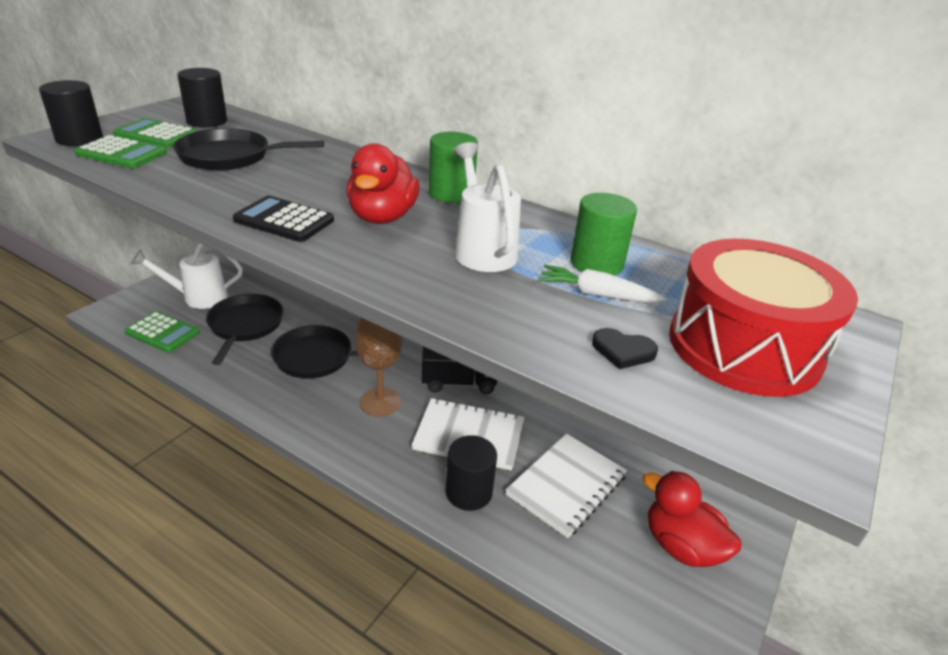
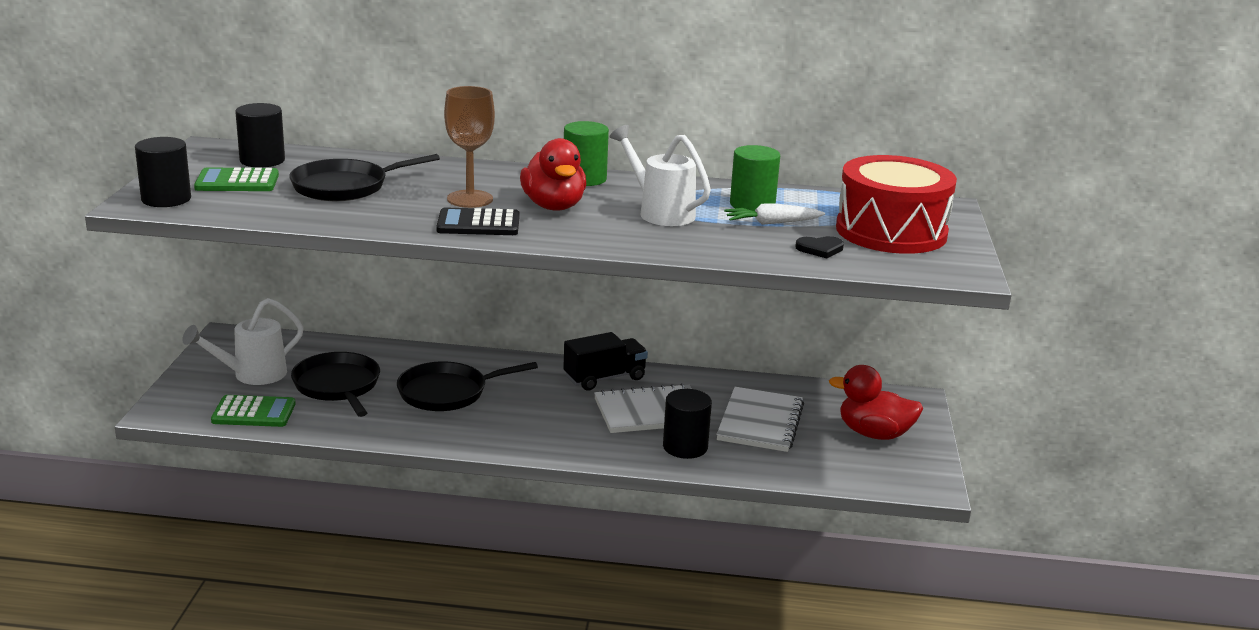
camera: 25 degrees left, 10 degrees down
(121, 154) = (236, 203): green calculator -> none
(380, 402) = (546, 410): brown goblet -> brown goblet (470, 199)

